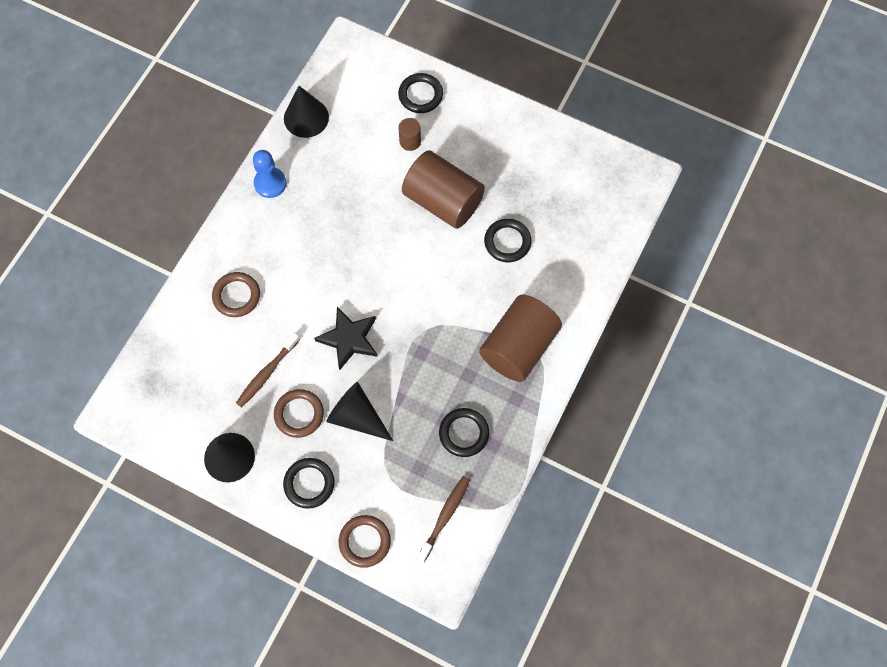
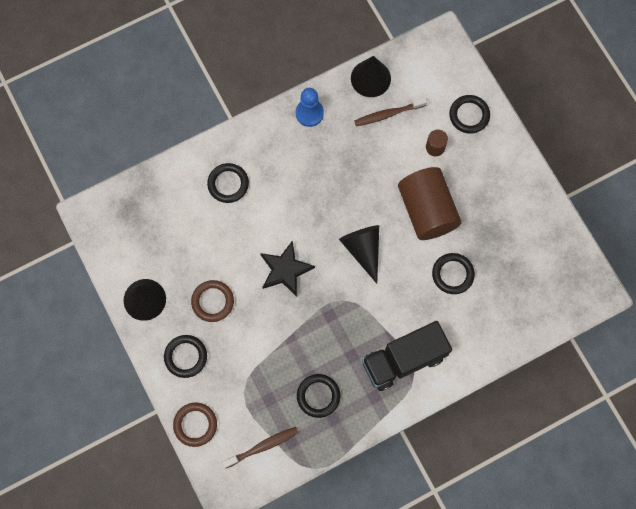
camera: 35 degrees right, 5 degrees up
(236, 296) = (228, 184): brown ring -> black ring
(267, 373) = (211, 256): brown toothbrush -> brown toothbrush (388, 114)
(356, 416) = (251, 331): black cone -> black cone (363, 249)
(519, 347) = (404, 360): brown cylinder -> black truck

